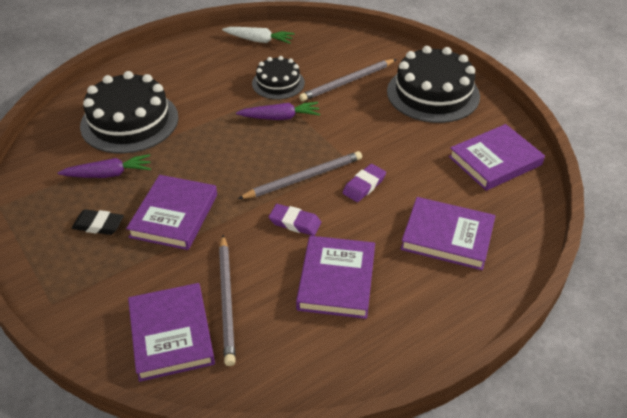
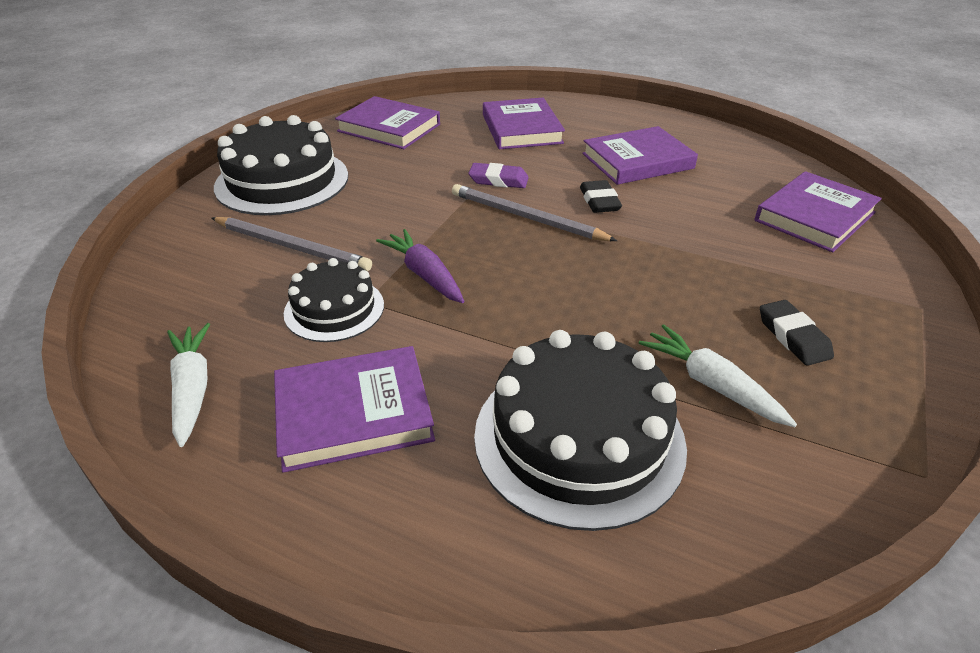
camera: 120 degrees left, 5 degrees down
(108, 174) = (712, 385): purple carrot -> white carrot
(174, 215) = (695, 282): purple book -> purple book (354, 413)
(227, 300) = (739, 203): grey pencil -> none
(295, 223) = (599, 201): purple eraser -> black eraser

